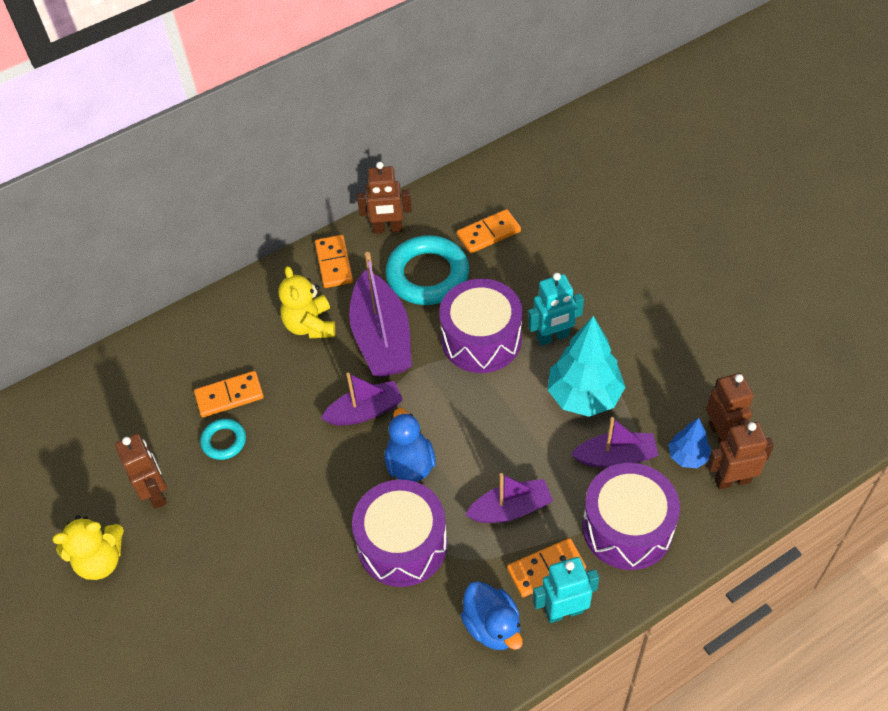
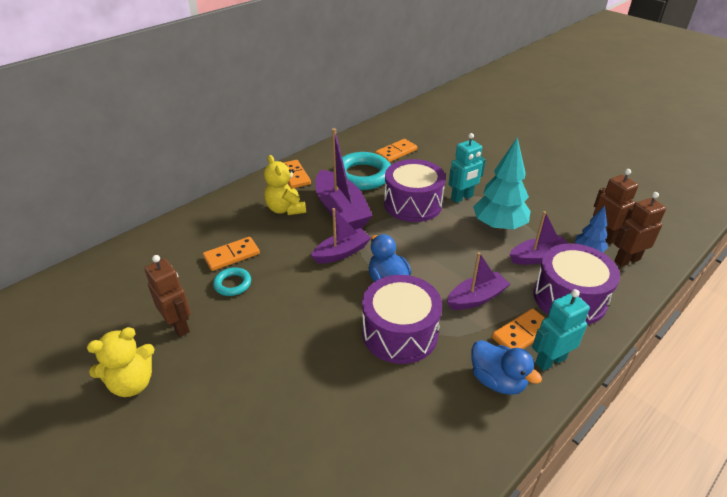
camera: 15 degrees left, 15 degrees down
(388, 229) = (327, 156): brown robot -> none

